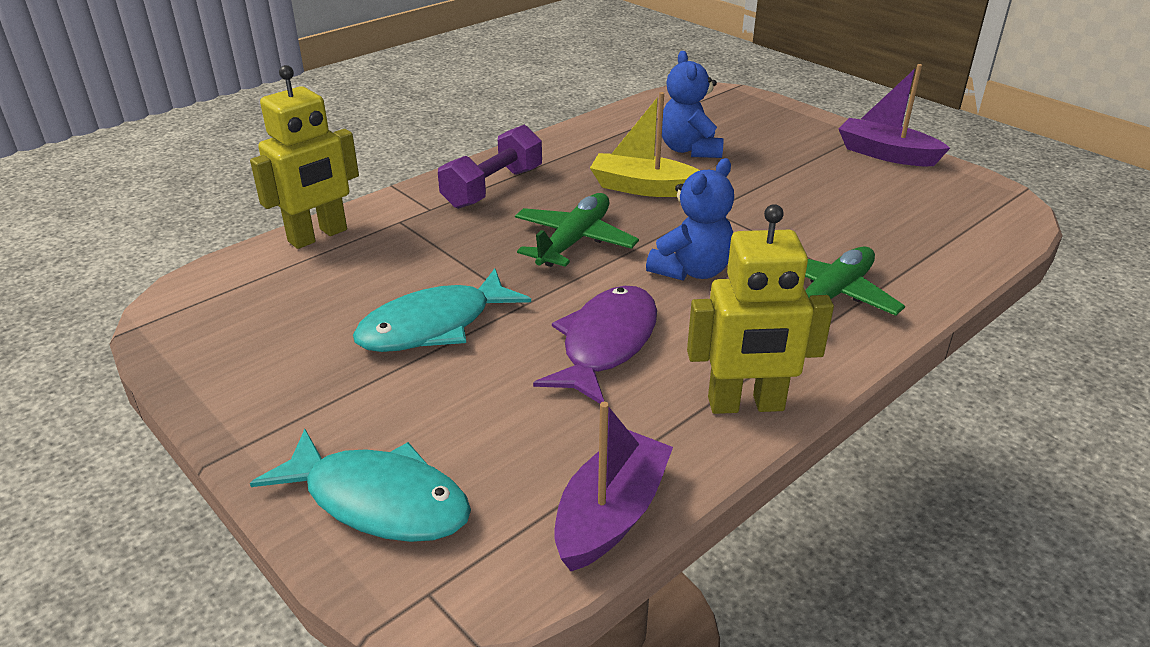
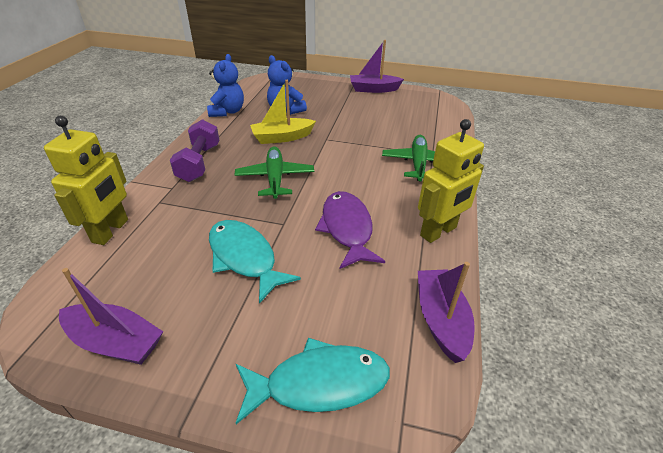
camera: 35 degrees left, 5 degrees up
(221, 354) = (115, 342): none -> purple boat
(434, 326) = (245, 258): turquoise fish -> turquoise fish turned 120 degrees clockwise
(692, 271) = (348, 173): blue teddy bear -> blue teddy bear (227, 112)

